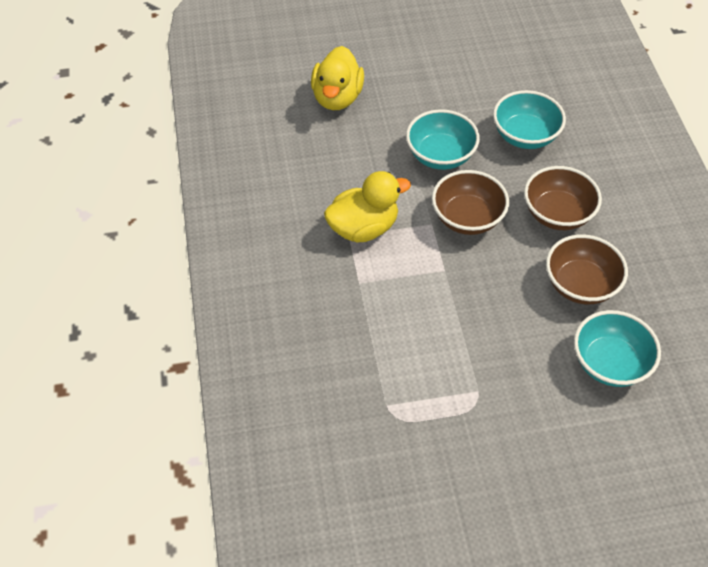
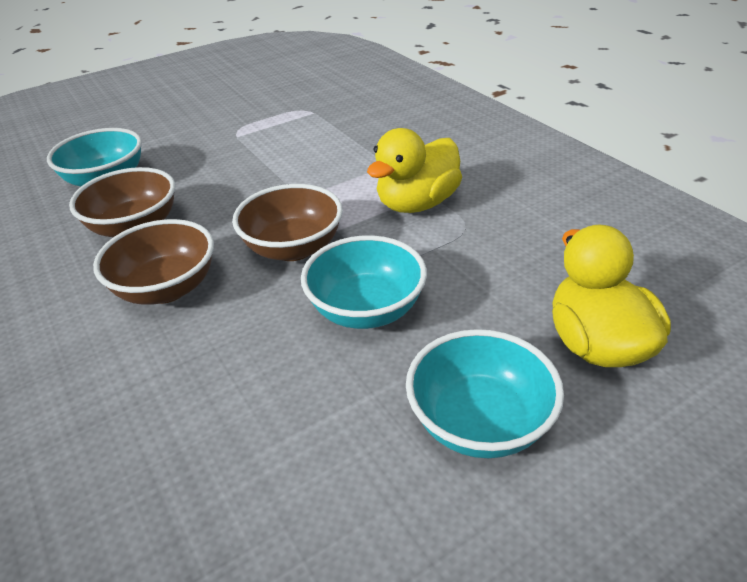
camera: 160 degrees right, 15 degrees down
(525, 136) = (233, 388): turquoise bowl -> turquoise bowl (479, 422)

